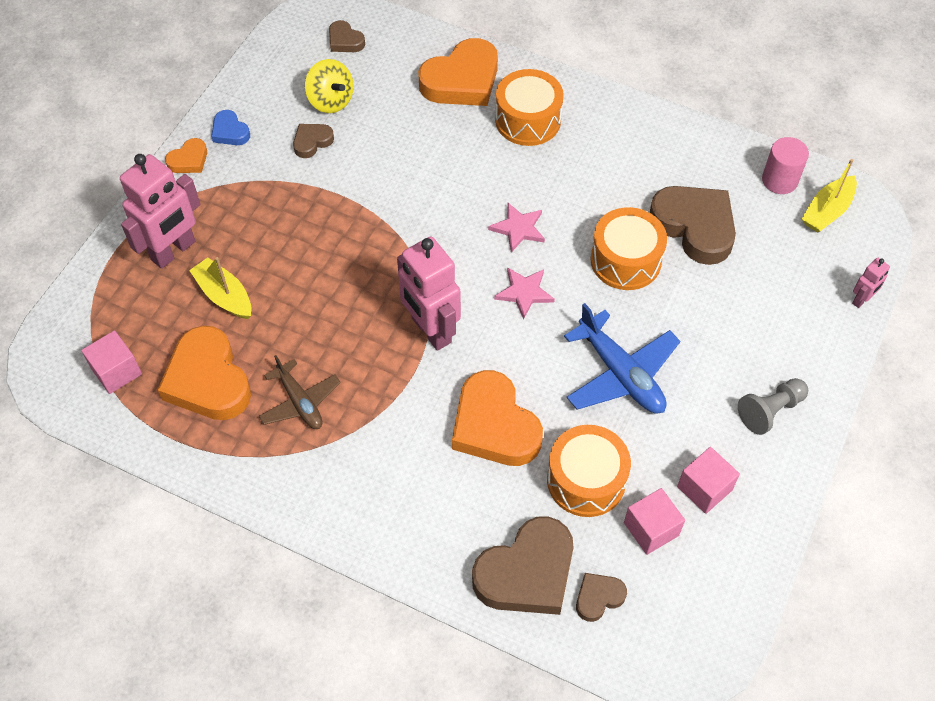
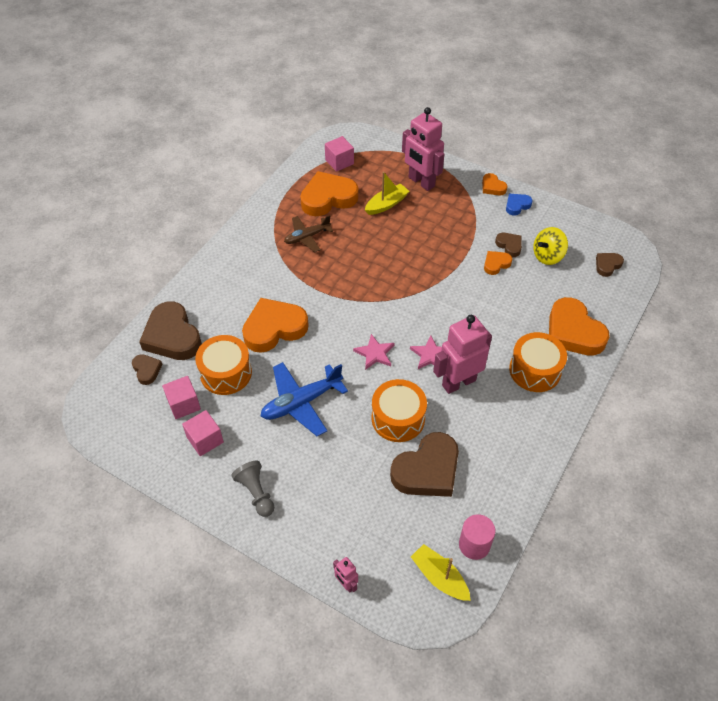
camera: 95 degrees right, 5 degrees down
(348, 157) = (496, 264): none -> orange heart
(430, 330) = (349, 300): pink robot -> pink robot (458, 382)

